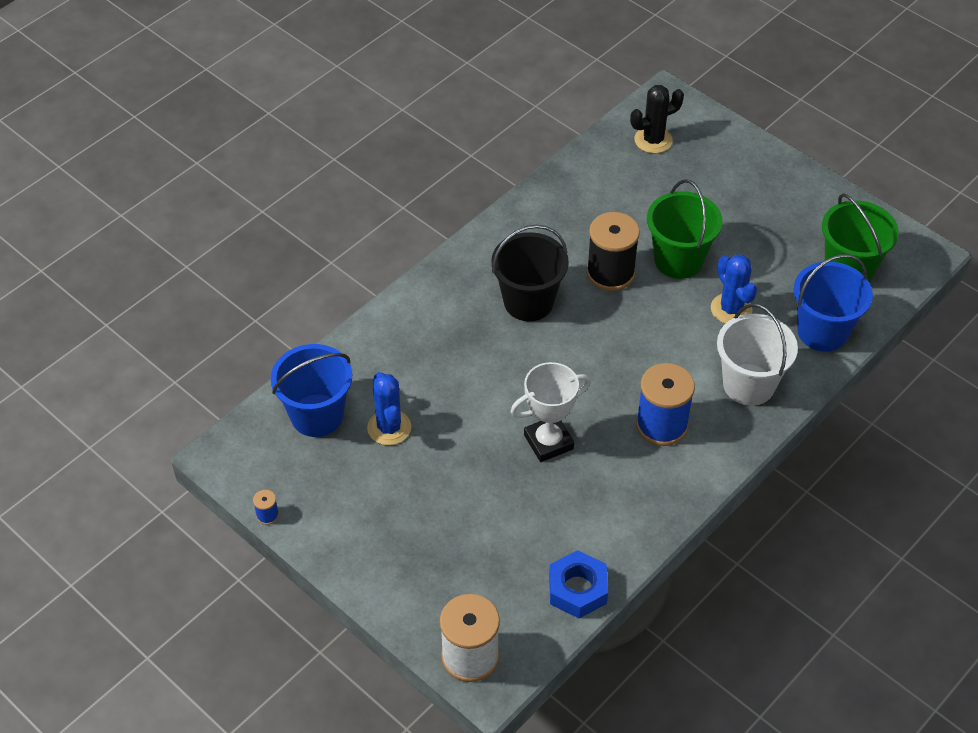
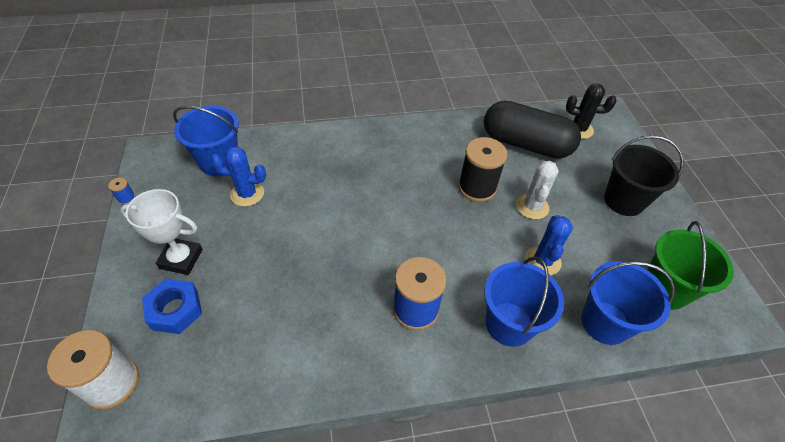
camera: 35 degrees right, 0 degrees up
(389, 428) = (247, 194): blue cactus -> blue cactus turned 75 degrees clockwise
(528, 302) = (407, 174): black bucket -> black bucket (624, 200)
(548, 442) = (328, 267): white trophy -> white trophy (181, 259)
(577, 589) = (232, 390): blue nut -> blue nut (175, 310)
(616, 192) = (526, 144): none -> black capsule
(678, 260) = (532, 206): green bucket -> white cactus
(748, 384) = (509, 324): white bucket -> blue bucket

